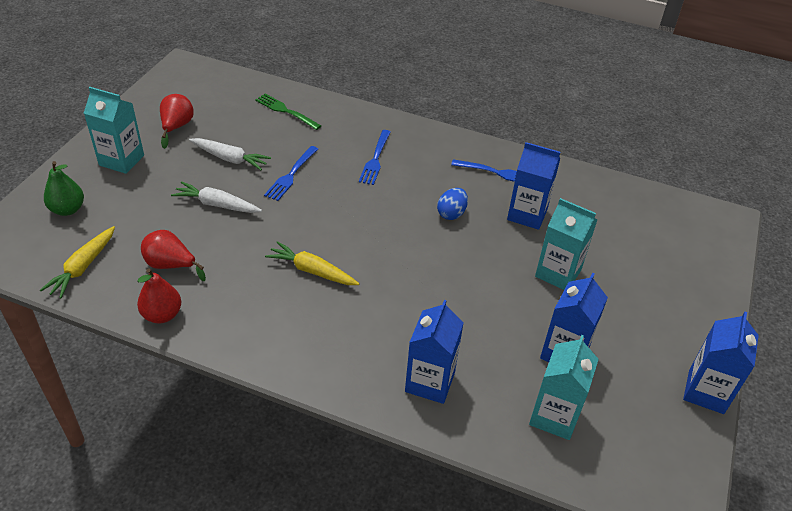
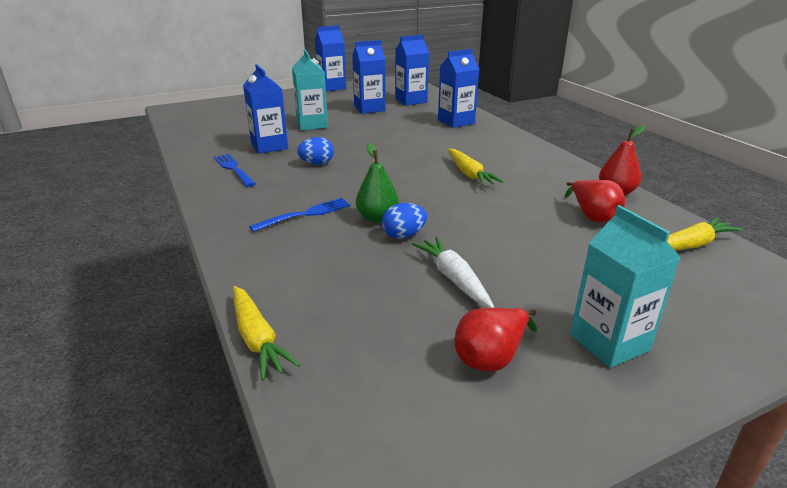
camera: 135 degrees left, 15 degrees down
(68, 209) = (707, 307): green pear -> green pear (377, 218)
(217, 204) = (510, 241): white carrot -> none
(286, 111) = (313, 305): green fork -> none
(289, 88) = (257, 339): none -> yellow carrot
(291, 174) = (403, 235): blue fork -> blue egg
(554, 416) = (411, 101): turquoise carton -> blue carton

